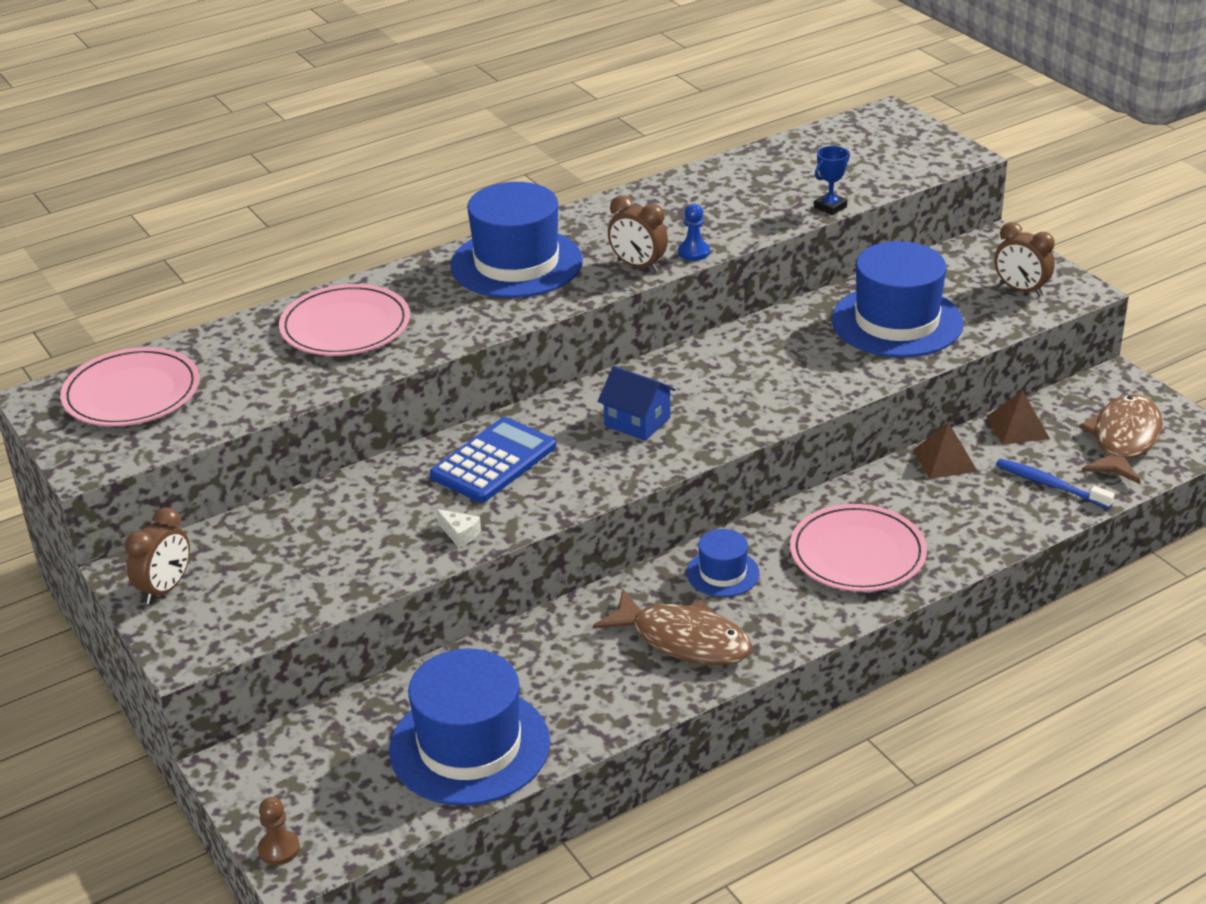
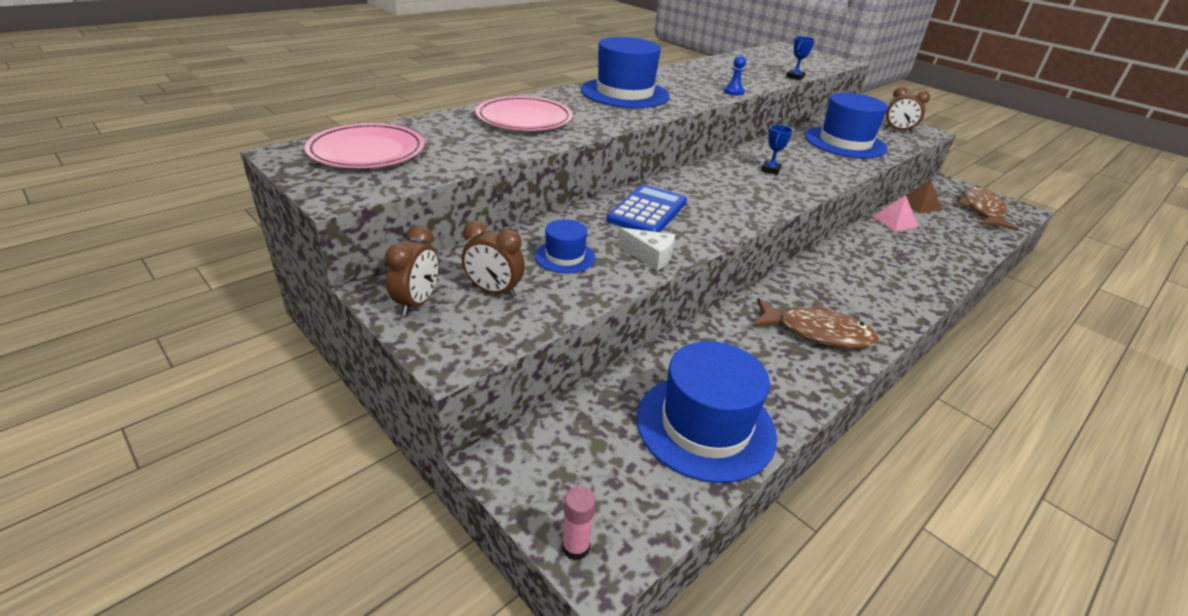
camera: 15 degrees left, 0 degrees up
(279, 849) = (575, 547): brown pawn -> pink glue stick
(460, 534) = (650, 256): white cheese -> white cheese, size x1.50
(637, 422) = (730, 189): blue house -> none
(638, 266) = (704, 96): brown clock -> brown clock (494, 291)
(723, 573) = (812, 287): blue hat -> blue hat (565, 257)
(724, 384) = (770, 170): none -> blue trophy
(857, 553) = (888, 273): pink plate -> none
(944, 460) = (894, 221): brown pyramid -> pink pyramid
(1050, 485) = (965, 233): blue toothbrush -> none

